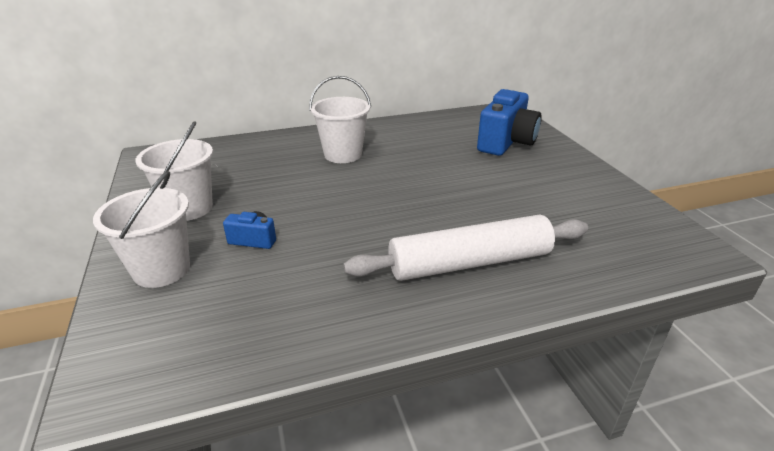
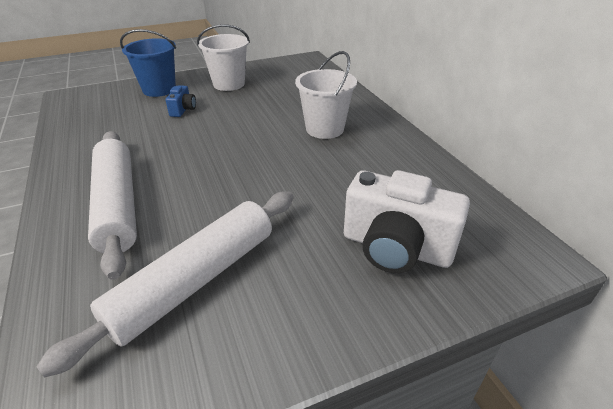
camera: 85 degrees right, 5 degrees up
(161, 270) = (159, 89): white bucket -> blue bucket
(506, 142) = (396, 248): blue camera -> white camera
(558, 210) = (196, 281): none -> white rolling pin

